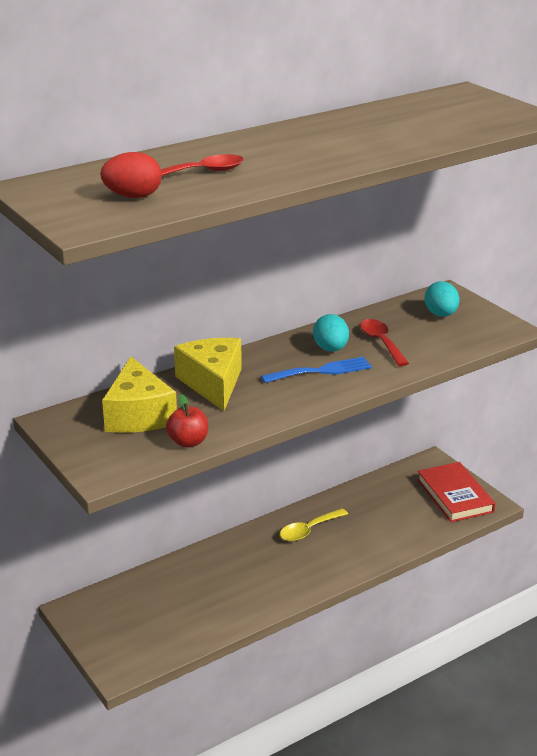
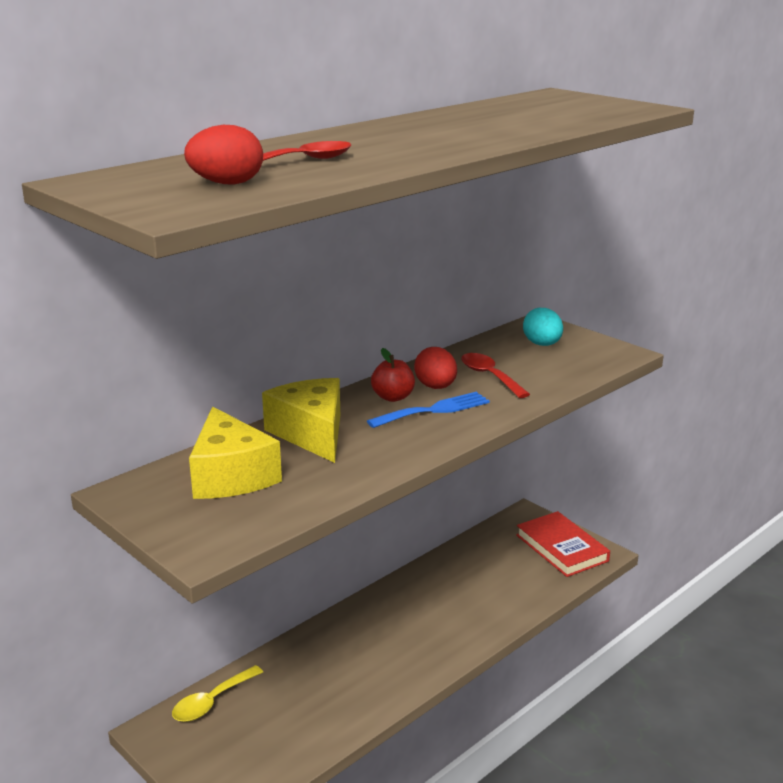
camera: 10 degrees left, 5 degrees down
(188, 442) = (301, 501): red apple -> red apple (393, 397)
(308, 530) = (414, 603): yellow spoon -> yellow spoon (212, 702)
(330, 349) = (435, 387): turquoise egg -> red egg

